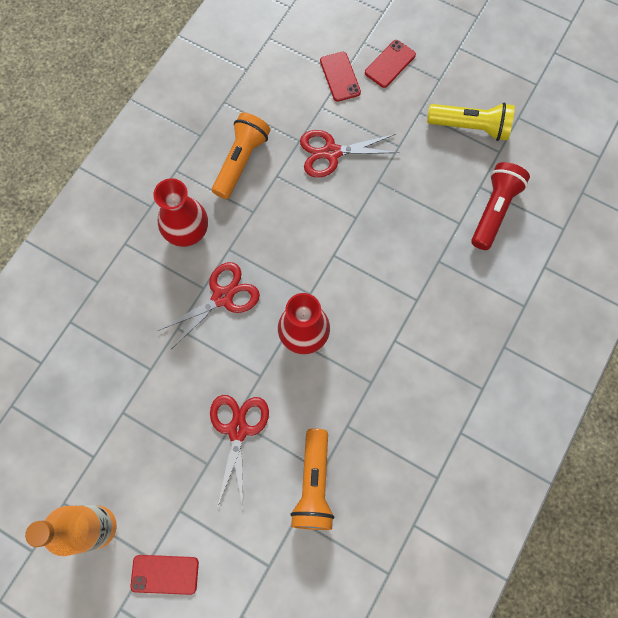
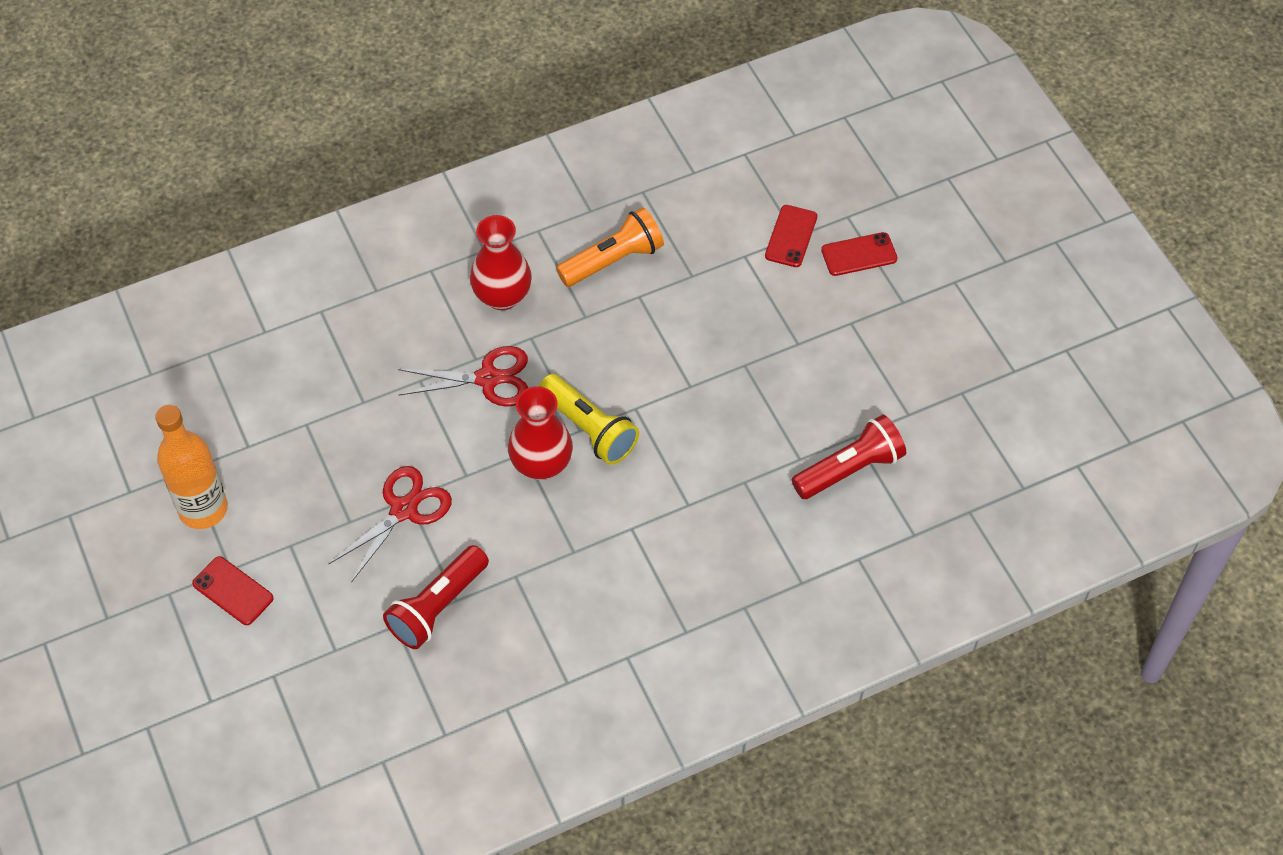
camera: 35 degrees right, 15 degrees down
(314, 484) = (437, 606): orange flashlight -> red flashlight
(331, 153) = (717, 307): red scissors -> none
(470, 127) = (896, 370): yellow flashlight -> yellow flashlight (589, 429)

